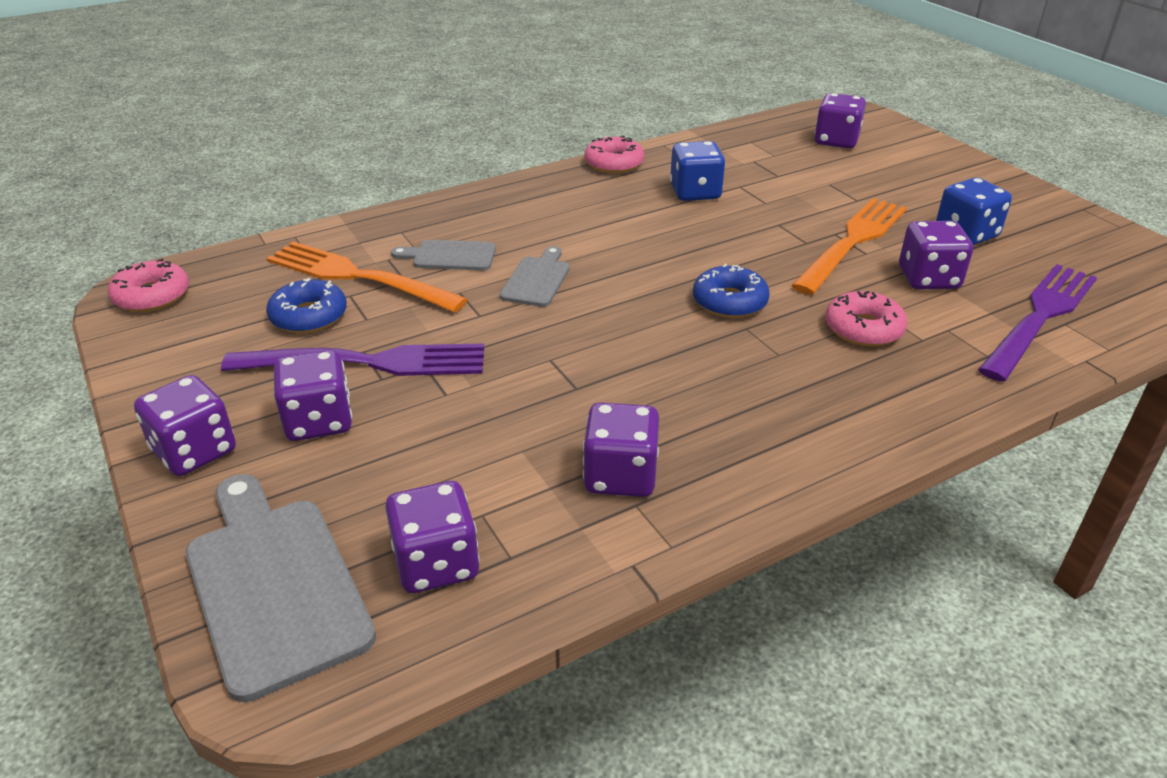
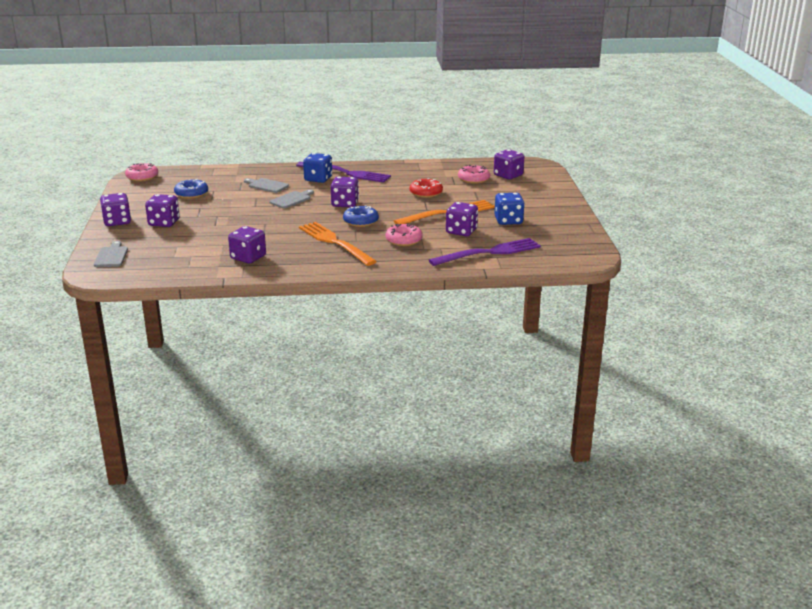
camera: 25 degrees right, 10 degrees down
(274, 584) = (111, 256): grey cutting board -> grey cutting board, size x0.55
(358, 277) = (223, 185): orange fork -> orange fork (335, 242)
(367, 362) = (197, 211): purple fork -> purple fork (346, 173)
(436, 563) = (163, 263): purple dice -> purple dice (345, 204)
(614, 164) = (382, 166): pink donut -> pink donut (473, 179)
(695, 192) = (404, 183): blue dice -> blue dice (318, 179)
(758, 206) = (426, 193): none -> red donut

